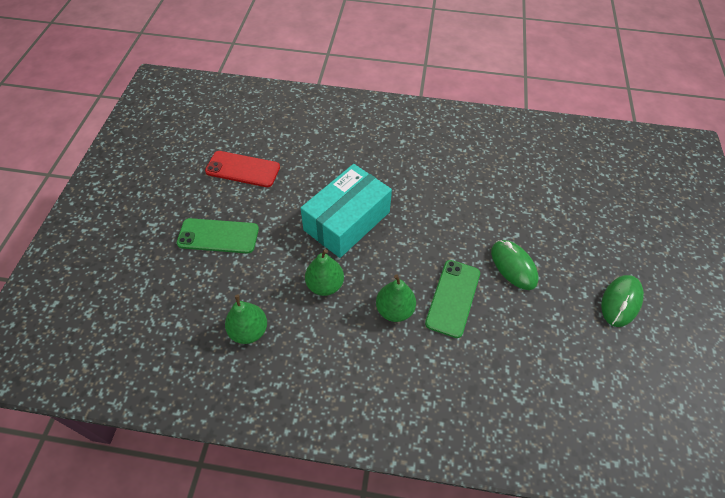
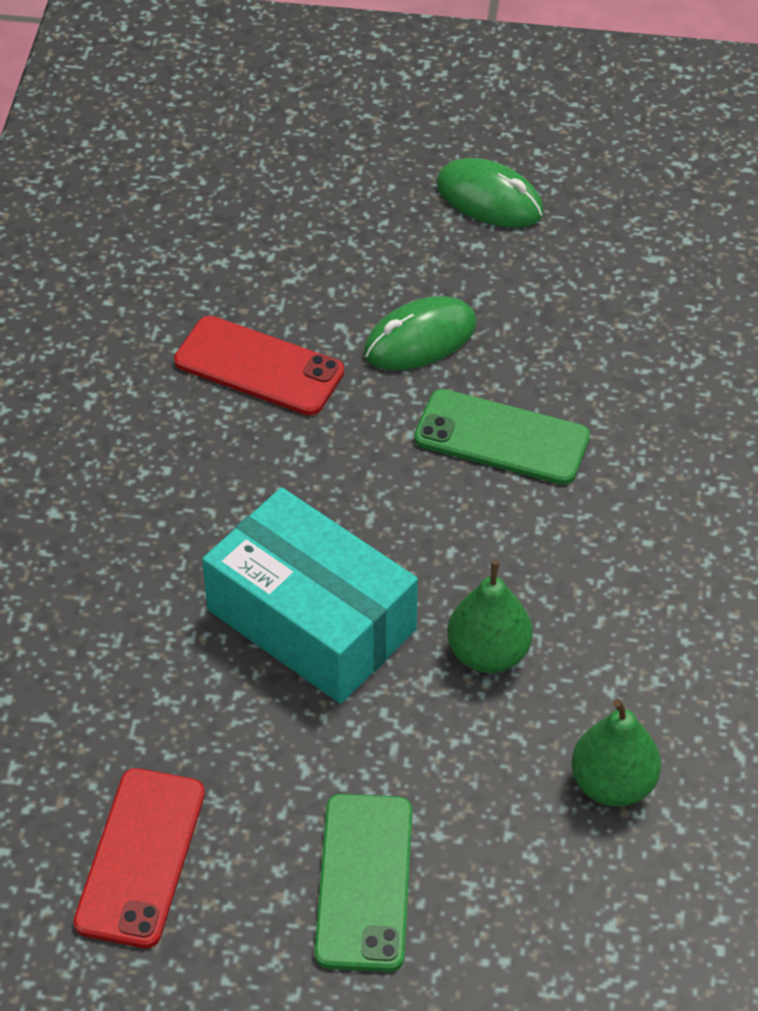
camera: 90 degrees left, 5 degrees down
(394, 310) = (538, 532): green pear -> none
(487, 204) = (259, 366): none -> red phone

